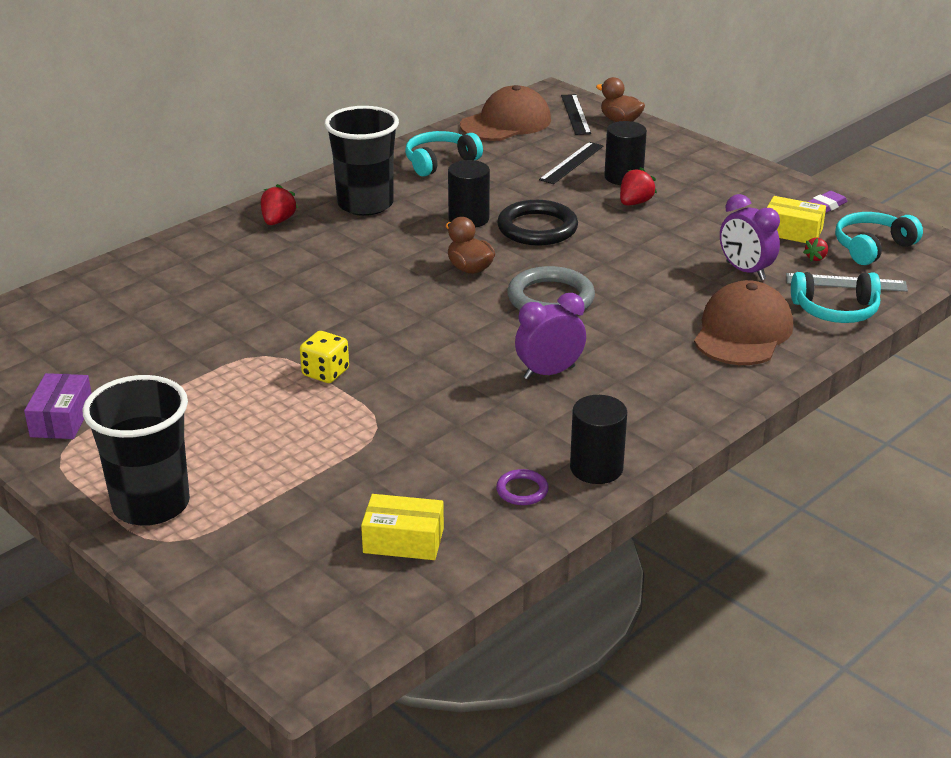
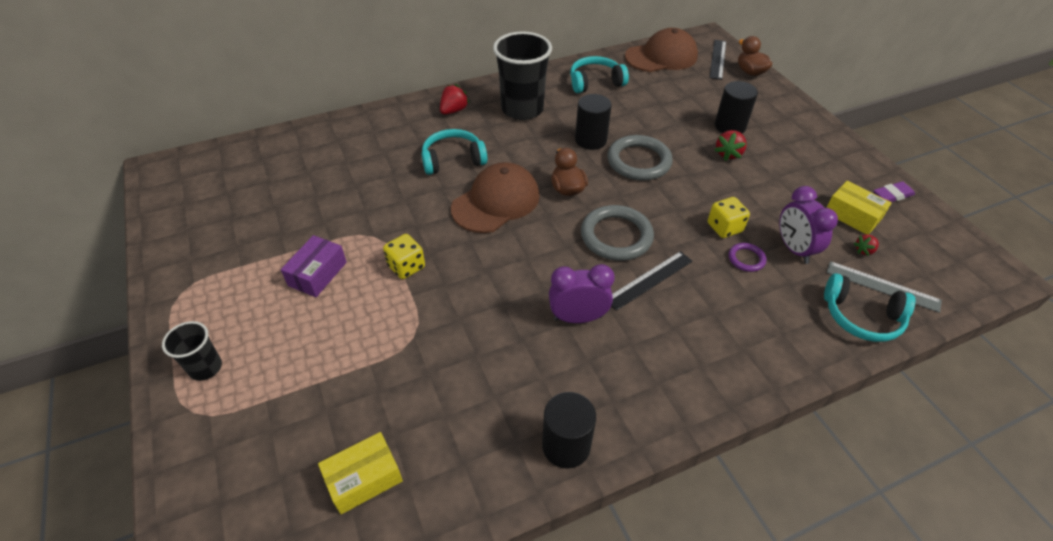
camera: 20 degrees right, 15 degrees up
(61, 419) = (202, 258): purple box -> purple box (317, 274)
(151, 505) = (206, 368): black cup -> black cup, size x0.51
(403, 540) = (364, 478): yellow box -> yellow box turned 60 degrees counterclockwise
(522, 490) = (490, 451): purple ring -> purple ring (746, 259)
(537, 228) = (639, 161): black ring -> grey ring
(571, 163) = (694, 104): black ruler -> black ruler (649, 280)
(635, 203) = (728, 154): red strawberry -> red strawberry turned 150 degrees clockwise
(664, 268) = (724, 227): none -> yellow dice
(743, 332) = (765, 318): brown cap -> brown cap (496, 202)
(872, 247) = (921, 251): turquoise headphones -> turquoise headphones (453, 159)

